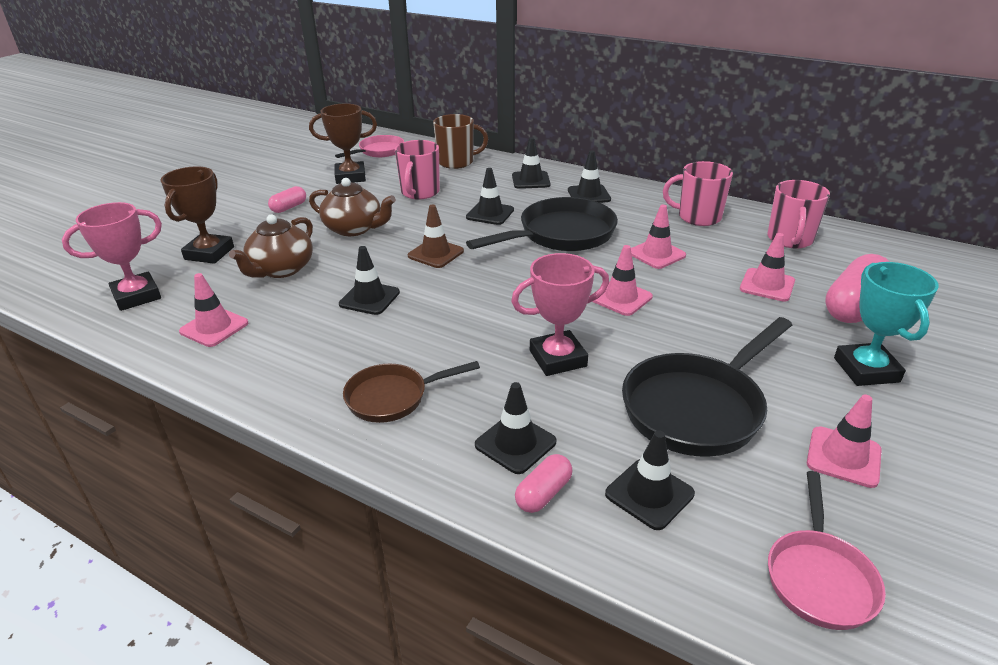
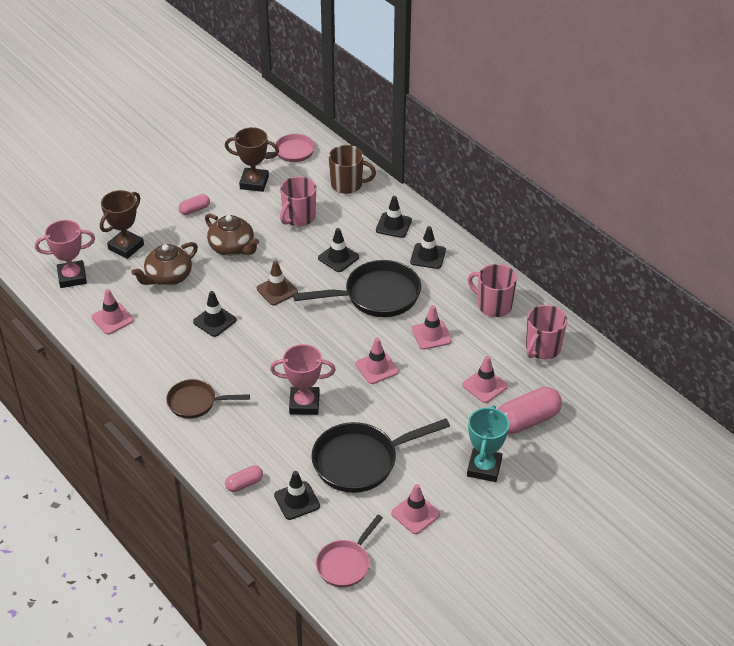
camera: 20 degrees right, 10 degrees up
(515, 443) = (246, 452): black traffic cone -> none

